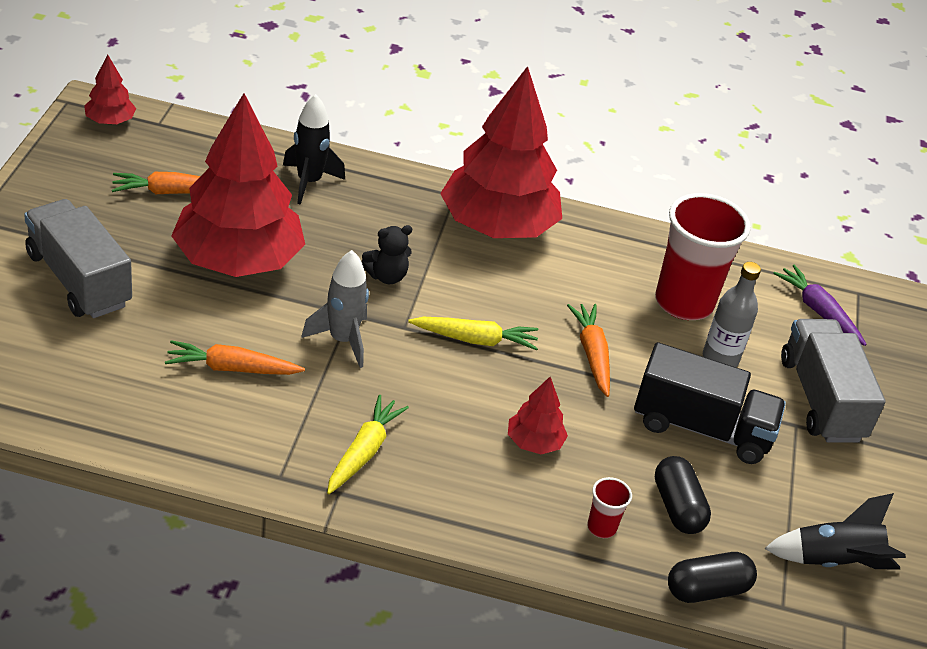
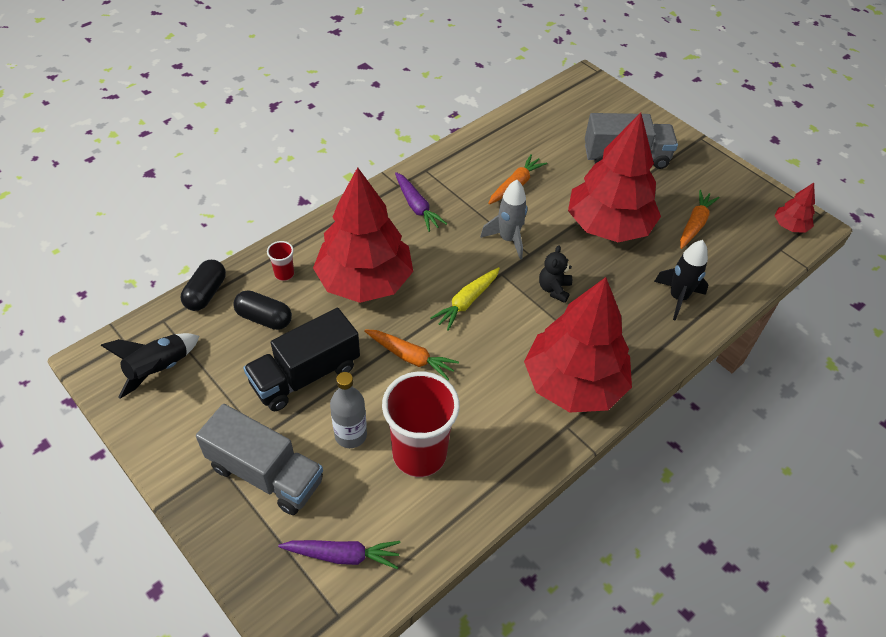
camera: 130 degrees right, 10 degrees up
(364, 451) = (417, 207): yellow carrot -> purple carrot
(534, 442) = (365, 281): red tree -> red tree, size x2.34

